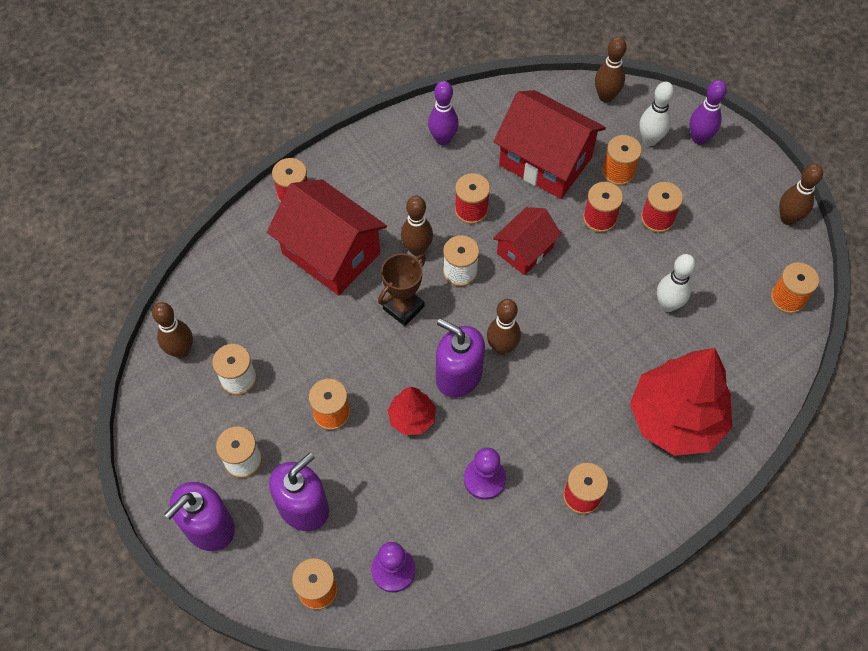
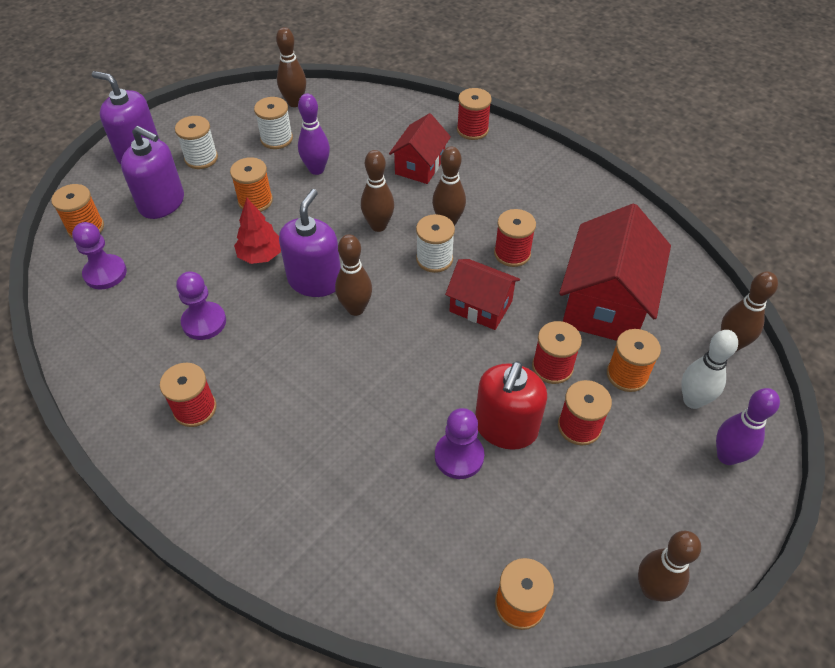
camera: 75 degrees right, 10 degrees down
(331, 253) = (420, 166): red house -> red house, size x0.59
(403, 307) = (378, 226): brown trophy -> brown bowling pin
(443, 139) = (588, 215): purple bowling pin -> purple bowling pin (316, 169)
(648, 266) = (505, 427): none -> red soap dispenser
(667, 305) = (459, 456): white bowling pin -> purple pawn
(675, 419) = (305, 488): red tree -> none

